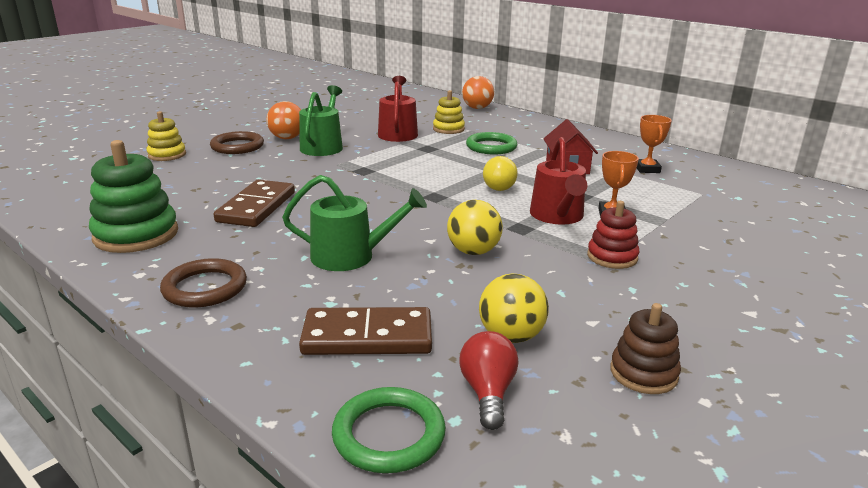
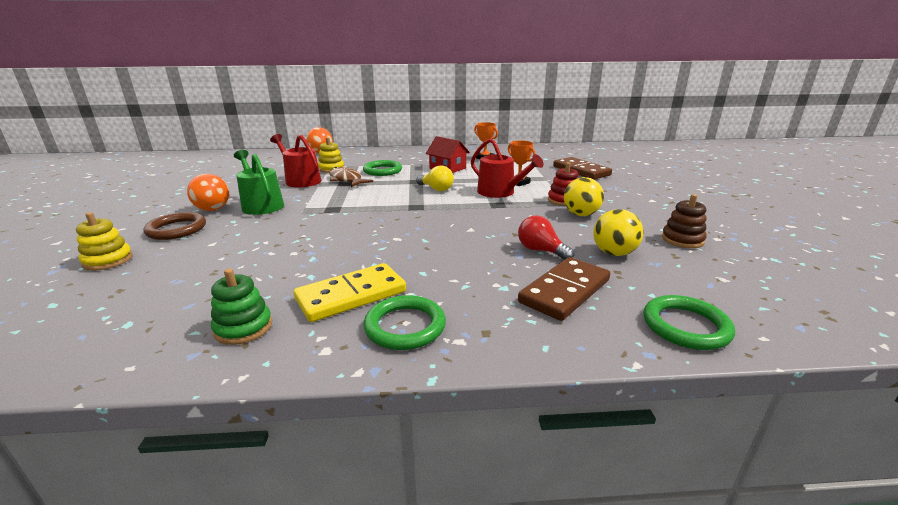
camera: 45 degrees left, 0 degrees up
(136, 235) = (243, 328): green stacking toy -> green stacking toy, size x0.60
(205, 288) = (405, 326): brown ring -> green ring
(225, 247) = (351, 295): none -> yellow domino
(257, 207) = (308, 260): brown domino -> brown domino (581, 171)
(350, 256) = (450, 258): green watering can -> none
(436, 146) = (347, 180): none -> brown fish
(473, 251) = (505, 225): yellow ball -> yellow ball (581, 214)
(488, 393) = (666, 281): red light bulb -> red light bulb (541, 251)

